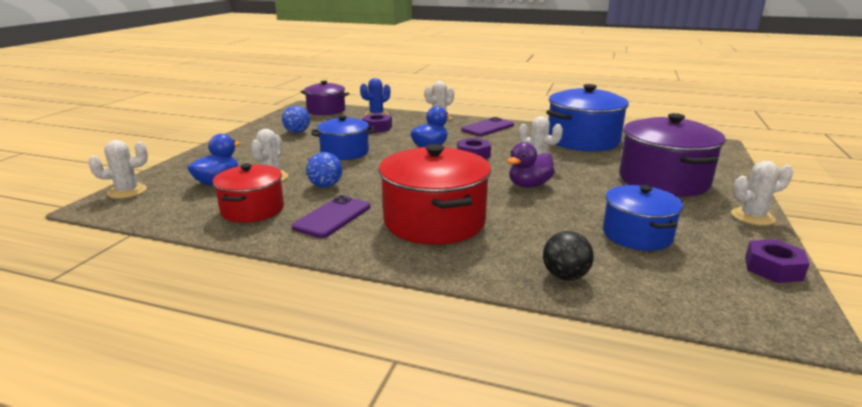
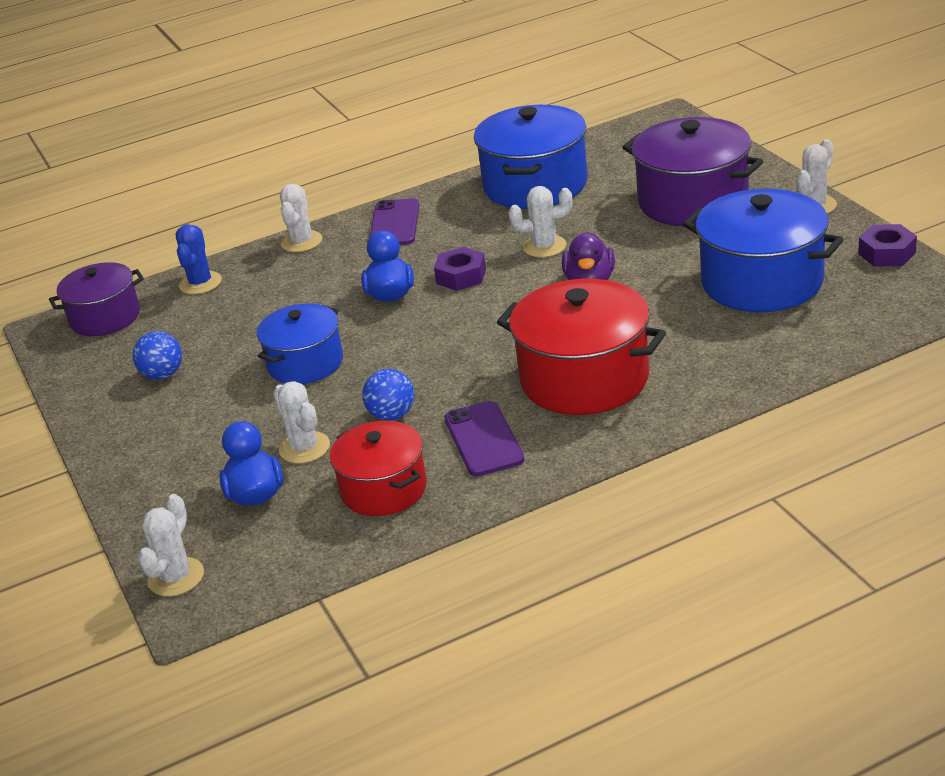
camera: 40 degrees left, 10 degrees up
(377, 128) = (256, 304): purple nut -> none
(565, 276) = (772, 357): black ball -> none
(637, 235) = (761, 281): blue pot -> blue pot, size x1.59

